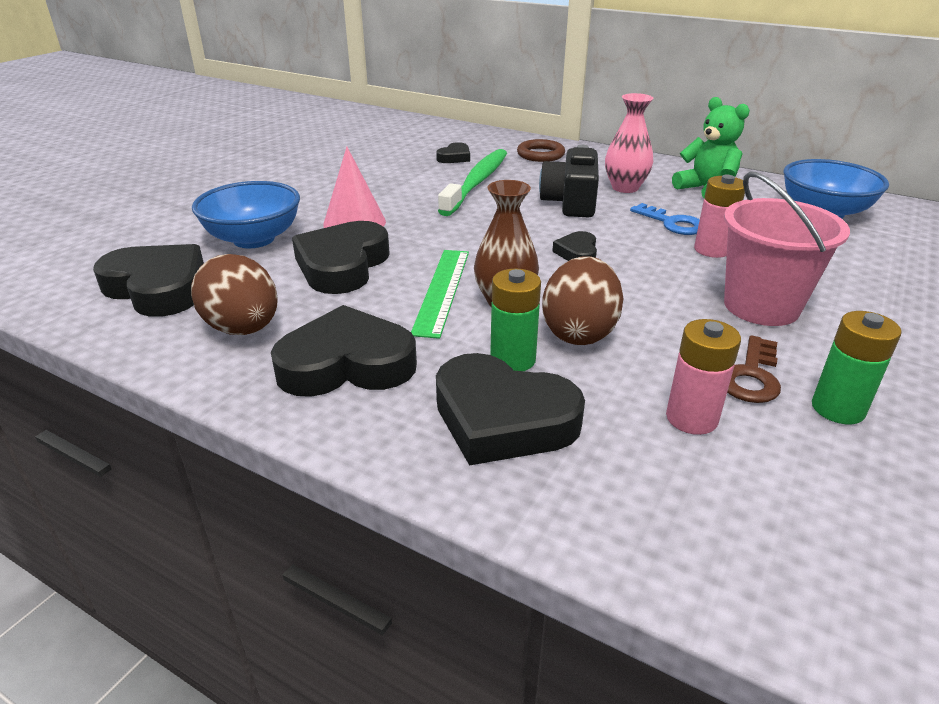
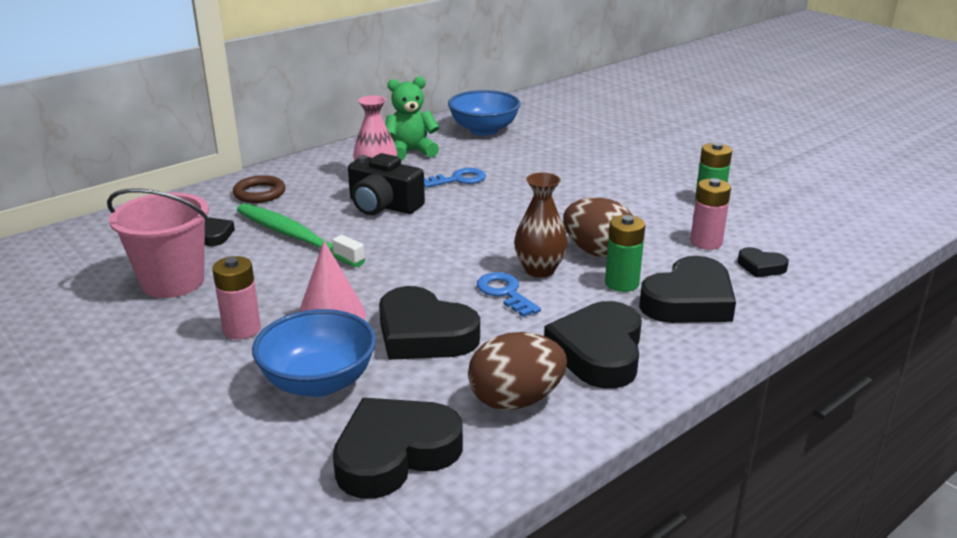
camera: 70 degrees left, 5 degrees down
(441, 290) = (505, 293): green ruler -> blue key
(577, 253) = (480, 225): black heart -> black heart (761, 267)
(712, 250) = (511, 179): pink battery -> pink battery (242, 329)
(751, 376) = (671, 214): brown key -> none
(761, 306) = (596, 188): pink bucket -> pink bucket (173, 282)

